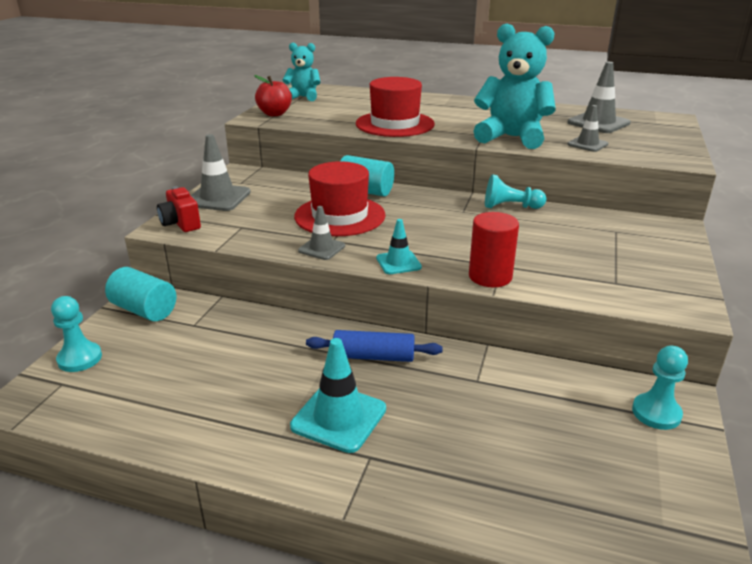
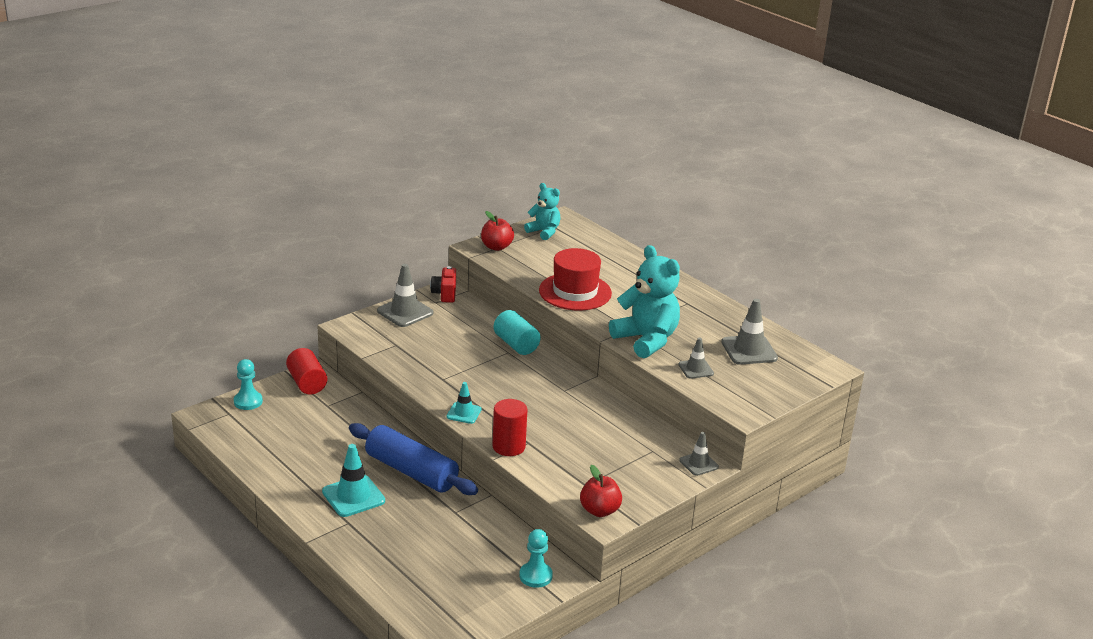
camera: 30 degrees right, 0 degrees up
(144, 310) = (307, 383): turquoise cylinder -> red cylinder
(181, 224) = (360, 327): red camera -> red camera (445, 294)
(322, 248) = (428, 382): grey traffic cone -> grey traffic cone (698, 464)
(340, 216) = (470, 360): red hat -> none
(373, 357) = (411, 471): blue rolling pin -> blue rolling pin, size x1.67
(510, 207) = (605, 400): turquoise pawn -> none
(670, 301) = (599, 510): none -> red apple

